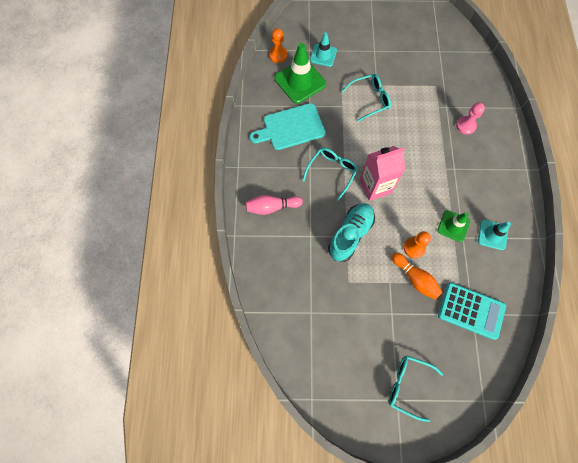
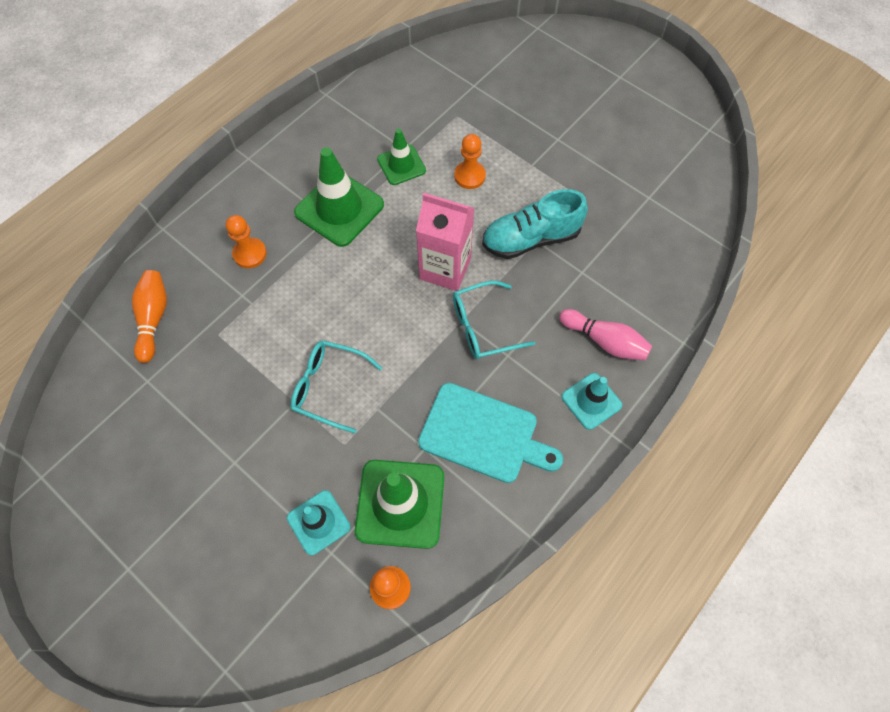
camera: 140 degrees left, 5 degrees down
(408, 385) = (598, 79): turquoise glasses -> none
(415, 278) = (500, 149): orange bowling pin -> orange bowling pin (153, 319)
(454, 177) = (339, 209): none -> green traffic cone
(465, 126) = (250, 254): pink pawn -> orange pawn
(471, 311) = (472, 88): turquoise calculator -> none
(492, 235) = (370, 129): turquoise traffic cone -> turquoise traffic cone (591, 401)

